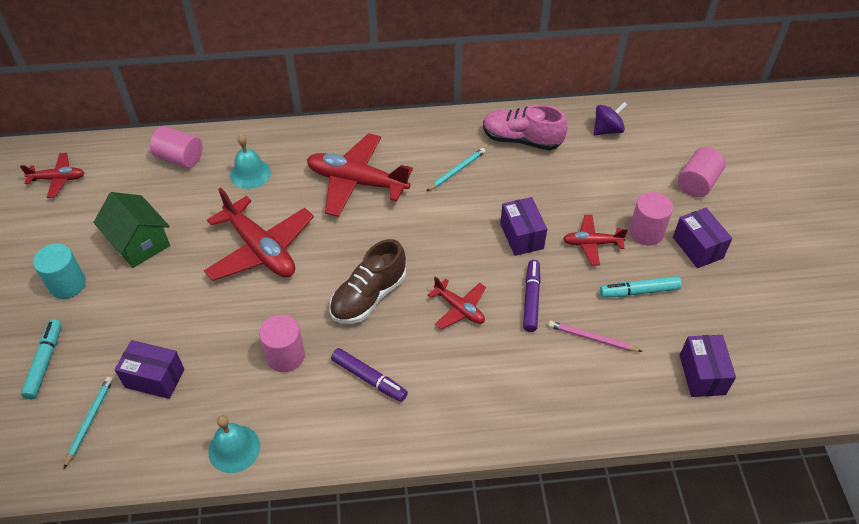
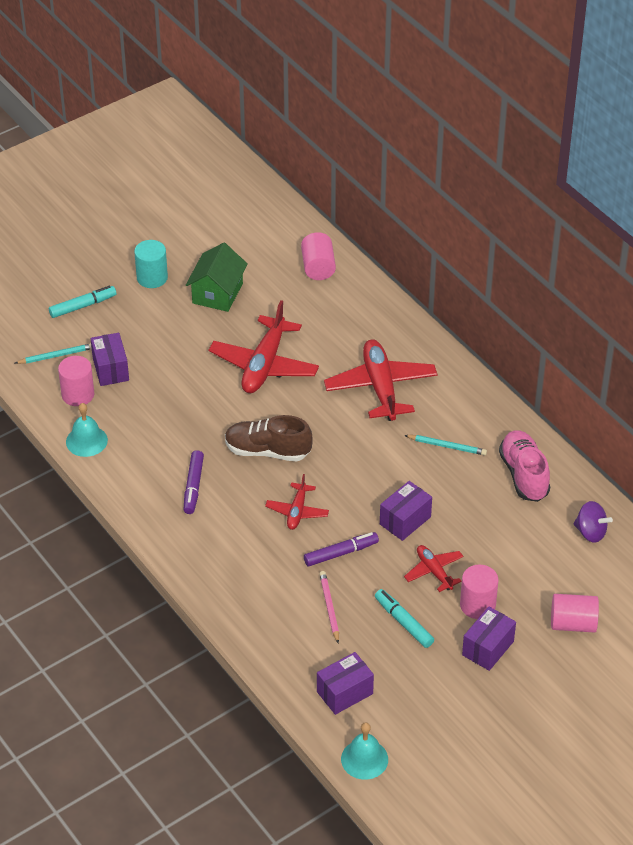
camera: 60 degrees right, 5 degrees down
(58, 179) = (241, 212): red plane -> none
(250, 173) = (336, 317): turquoise bell -> turquoise bell (364, 759)
(285, 356) = (179, 429): pink cylinder -> pink cylinder (78, 394)

